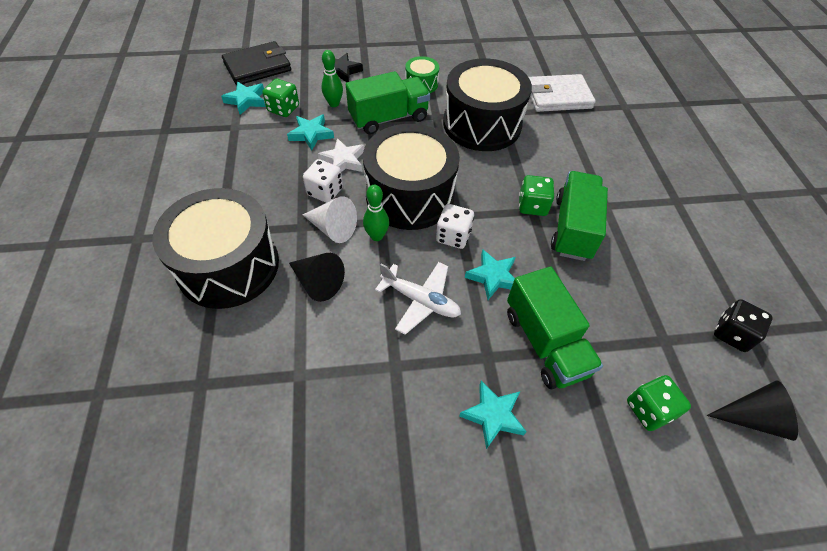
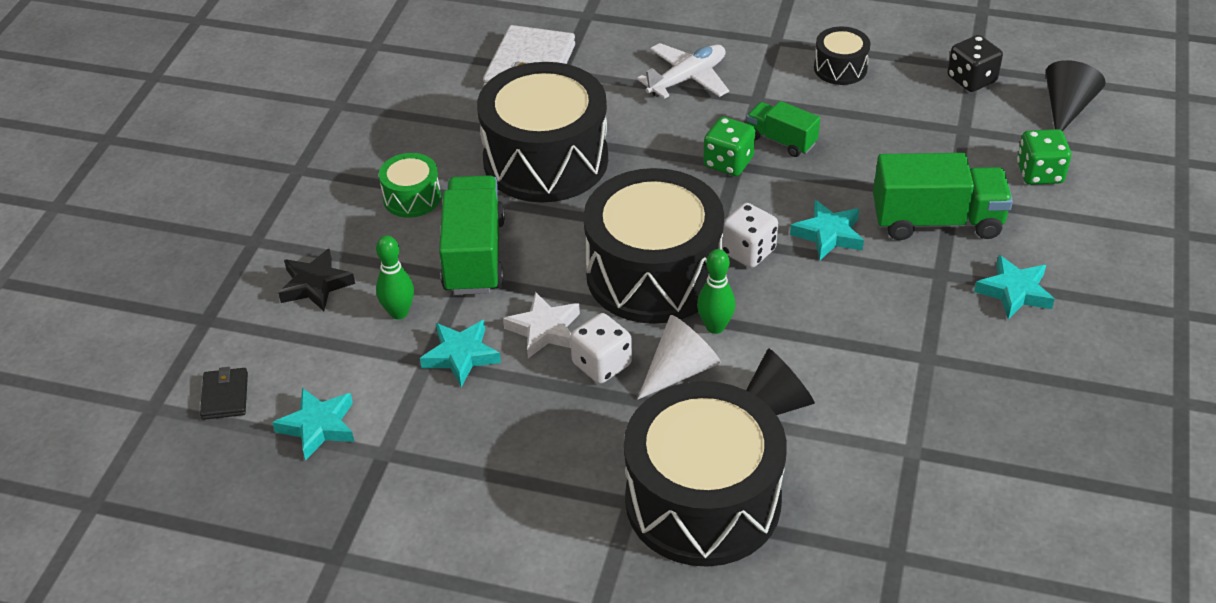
camera: 65 degrees left, 10 degrees down
(257, 67) = (225, 396): black wallet -> black wallet, size x0.50
(283, 109) = (373, 379): green dice -> none
(420, 300) = (840, 310): white plane -> white plane (687, 79)
(573, 228) = (781, 140): green truck -> green truck, size x0.57
(676, 244) = (840, 68): none -> black drum

